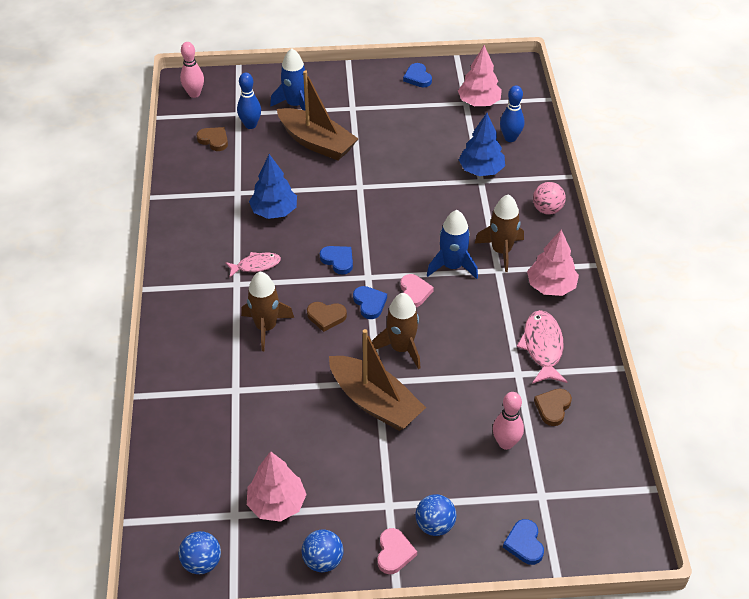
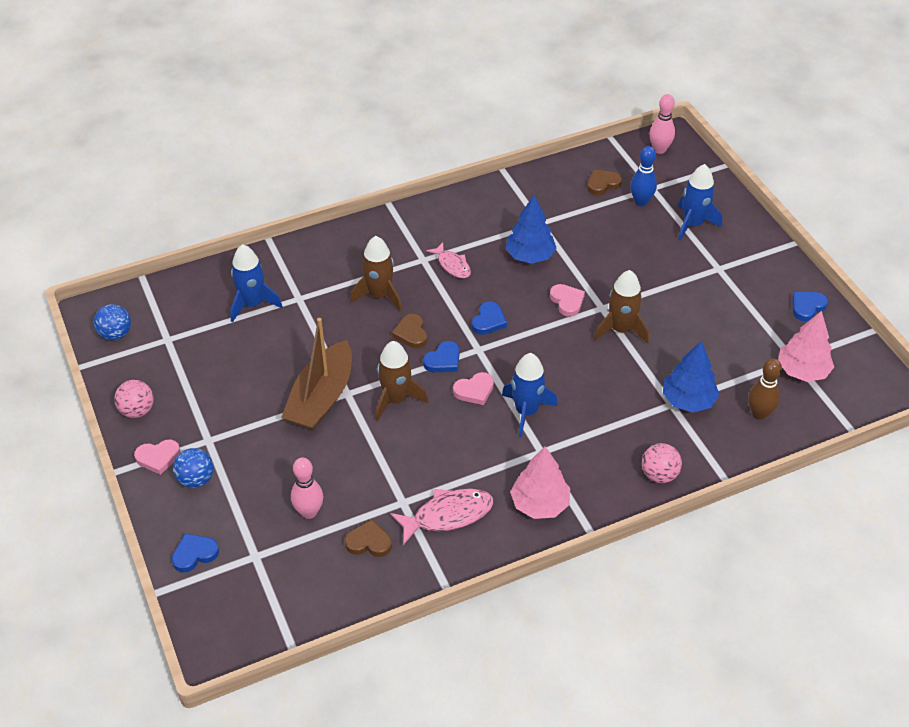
camera: 70 degrees right, 0 degrees up
(214, 140) = (602, 184): brown heart -> brown heart turned 135 degrees counterclockwise
(223, 429) = (252, 304): none -> blue rocket
(277, 504) = (186, 363): pink tree -> none
(317, 142) = (646, 257): brown boat -> none
(323, 561) = (137, 410): blue ball -> pink ball
(341, 205) = (567, 301): none -> pink heart
(501, 251) = (571, 447): brown rocket -> brown rocket (621, 329)
(510, 138) = (759, 414): blue bowling pin -> brown bowling pin

